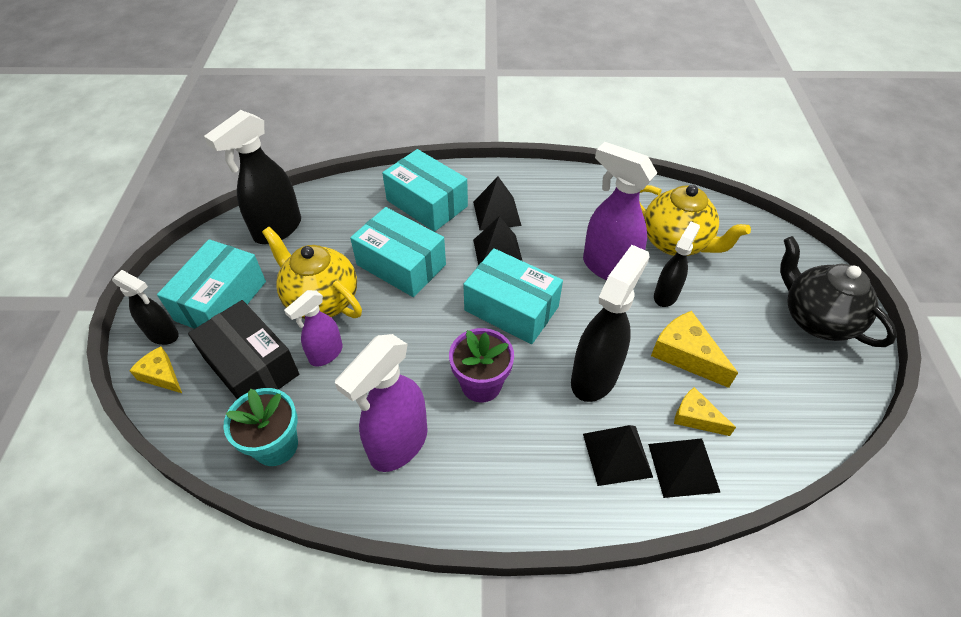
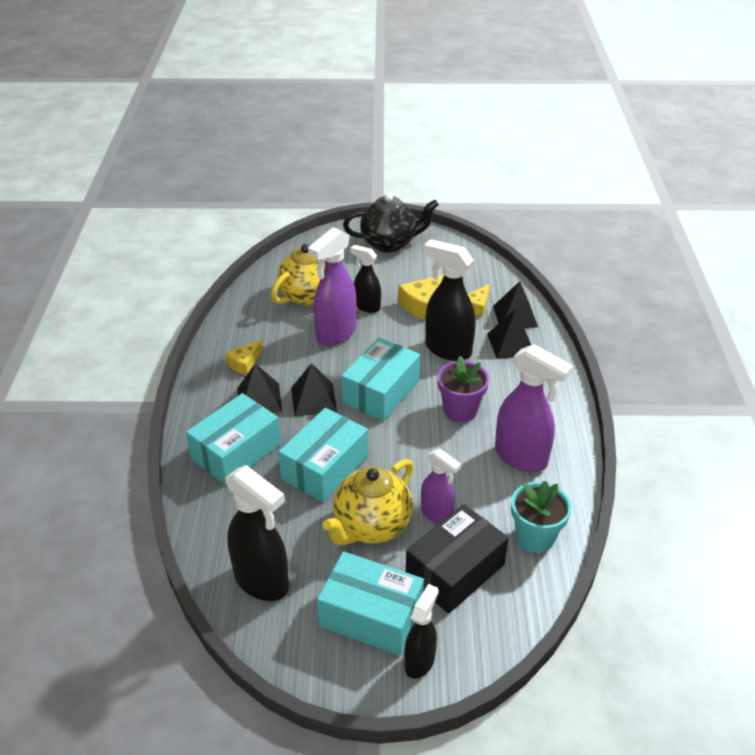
camera: 90 degrees left, 10 degrees down
(161, 375) = (472, 648): yellow cheese -> yellow cheese (245, 363)
(815, 319) = (390, 243): black teapot -> black teapot turned 150 degrees counterclockwise

